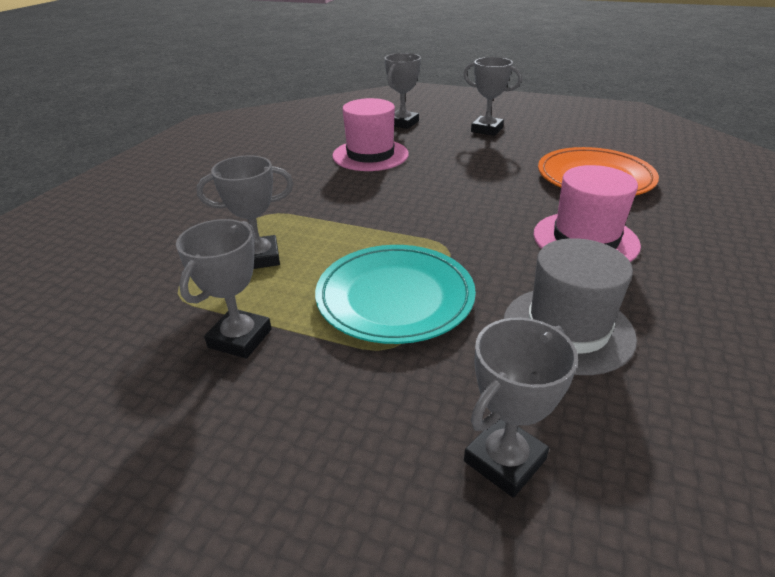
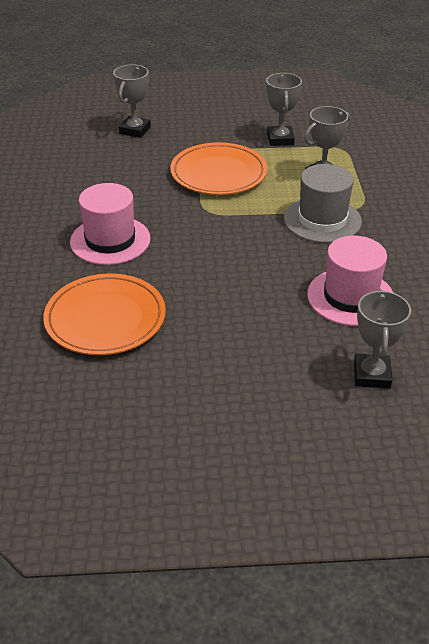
camera: 155 degrees right, 5 degrees up
(395, 297) = (218, 173): turquoise plate -> orange plate
(487, 130) = (253, 388): grey trophy -> none
(567, 329) = (116, 179): grey hat -> grey hat (322, 220)

